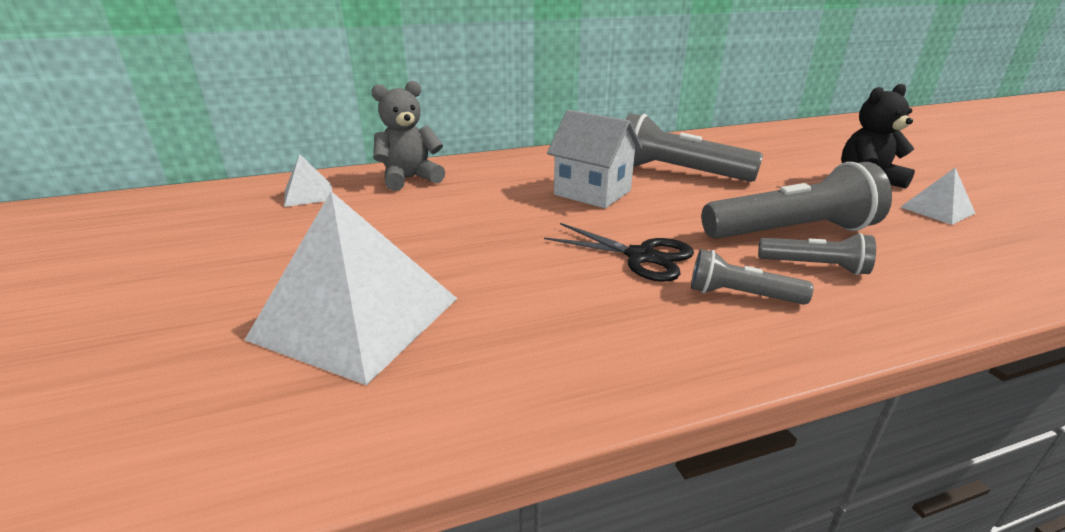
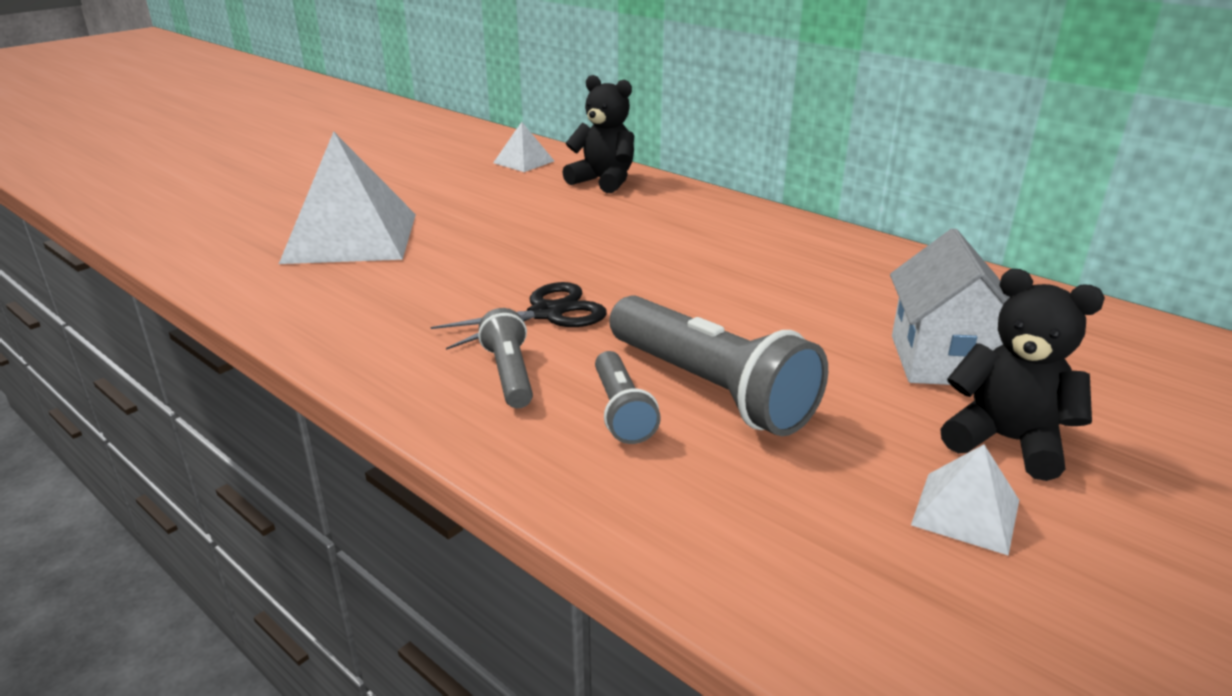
camera: 60 degrees right, 0 degrees up
(409, 179) = (603, 181): grey teddy bear -> black teddy bear
(592, 193) = (680, 261): white house -> white house (942, 360)
(641, 256) = (547, 313): black scissors -> black scissors turned 120 degrees counterclockwise
(678, 172) = (819, 294): grey flashlight -> none

